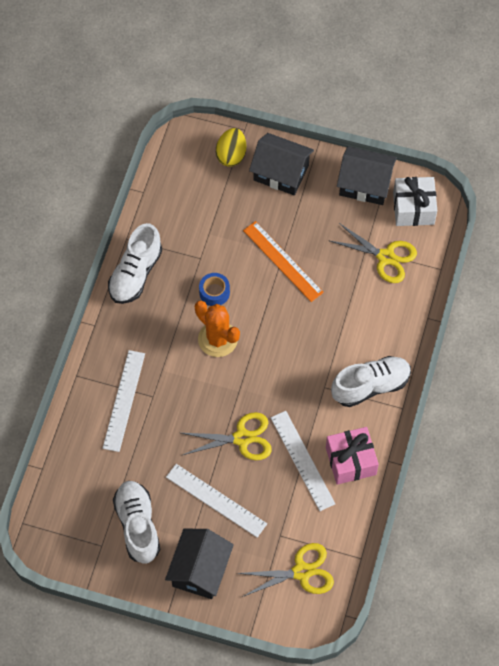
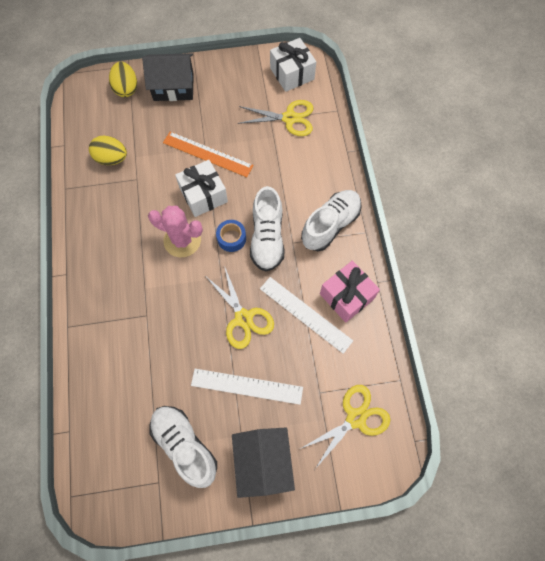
camera: 25 degrees left, 5 degrees up
(124, 400) = (121, 330): white ruler -> none
(135, 273) = (85, 214): white shoe -> white shoe (267, 238)
(185, 226) = (112, 158): none -> yellow egg
(214, 292) = (161, 202): blue tape -> blue tape (231, 238)
(217, 339) = (182, 240): orange cactus -> pink cactus
(242, 438) = (243, 318): yellow scissors -> yellow scissors turned 90 degrees clockwise
(259, 302) = (203, 195): none -> white gift
(365, 184) = (245, 70): black house -> none

